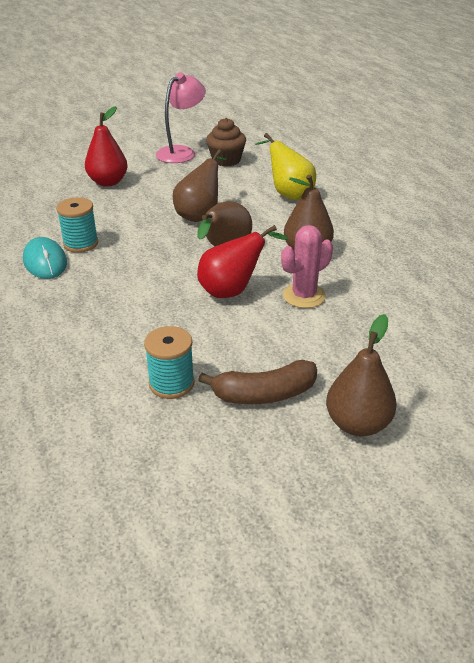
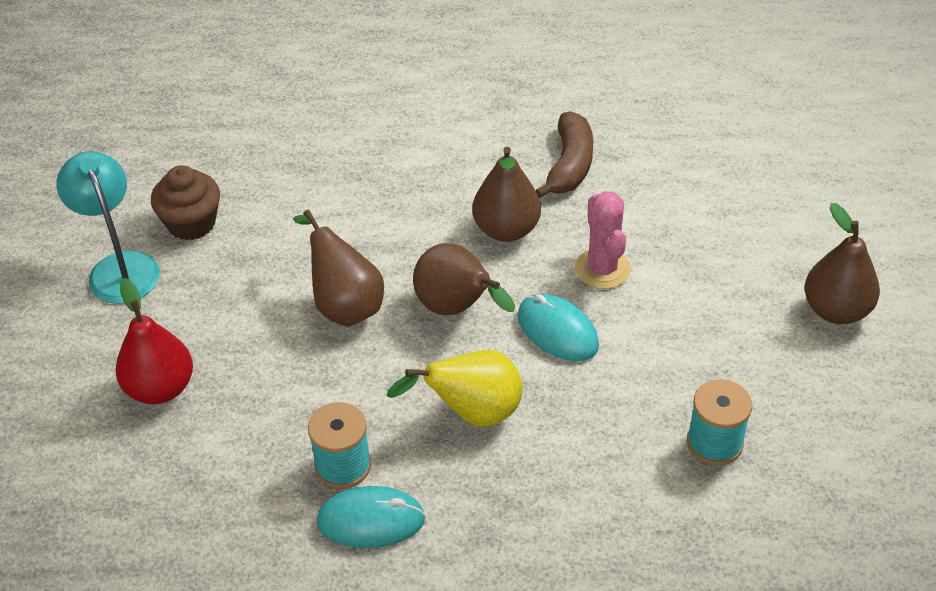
camera: 65 degrees left, 10 degrees up
(181, 152) = (119, 267): pink lamp -> turquoise lamp
(232, 291) = (557, 331): red pear -> turquoise mouse
(264, 394) = (764, 366): brown banana -> brown banana (569, 165)
(288, 194) = (347, 193): yellow pear -> yellow pear (472, 413)

